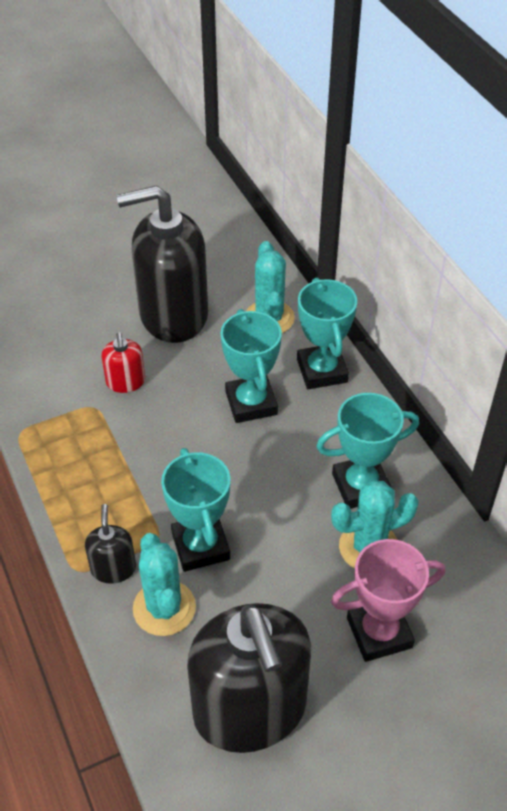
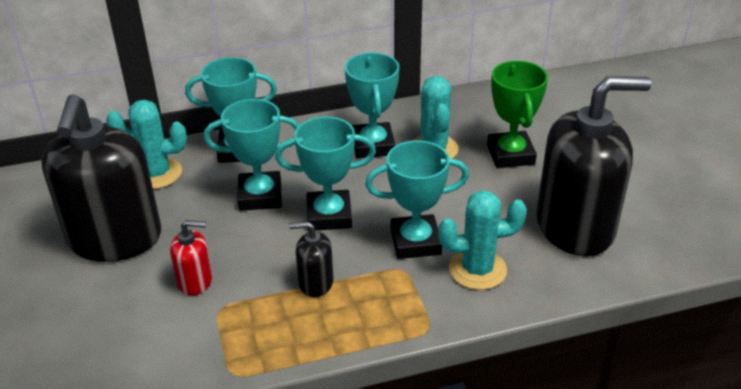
camera: 80 degrees left, 10 degrees down
(113, 568) = (430, 302): black soap dispenser -> black soap dispenser (315, 282)
(230, 464) = (329, 215): none -> turquoise trophy
(379, 632) = (510, 154): pink trophy -> green trophy

